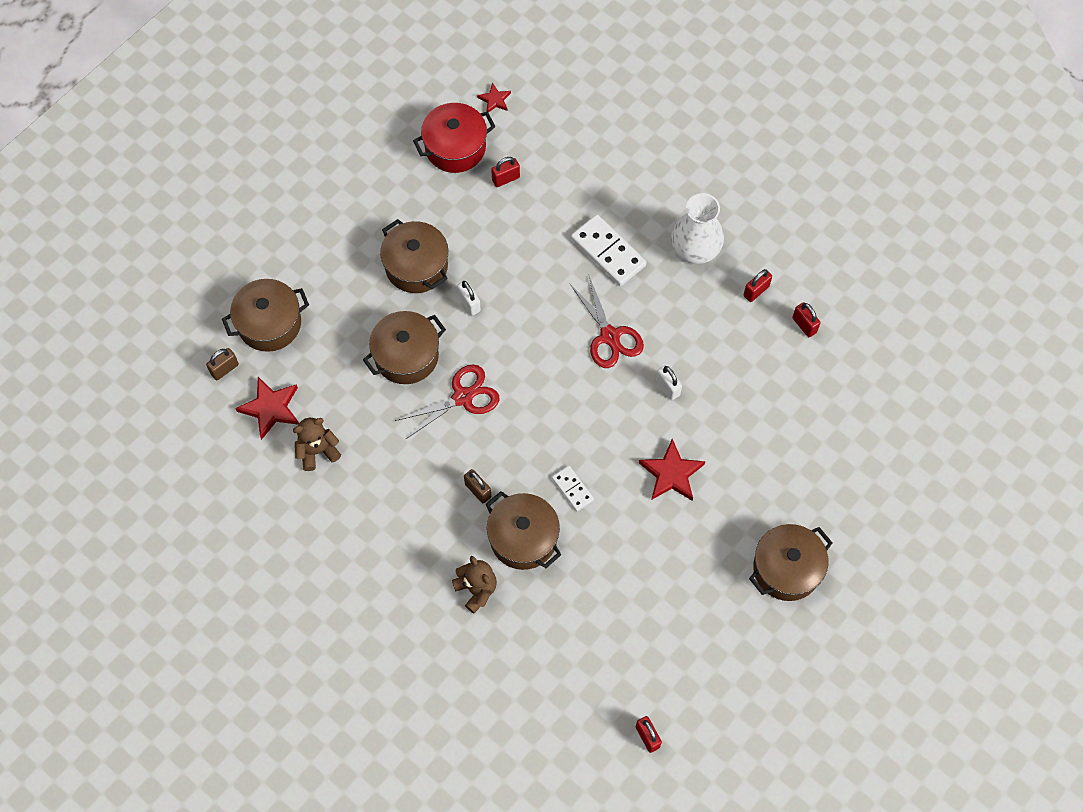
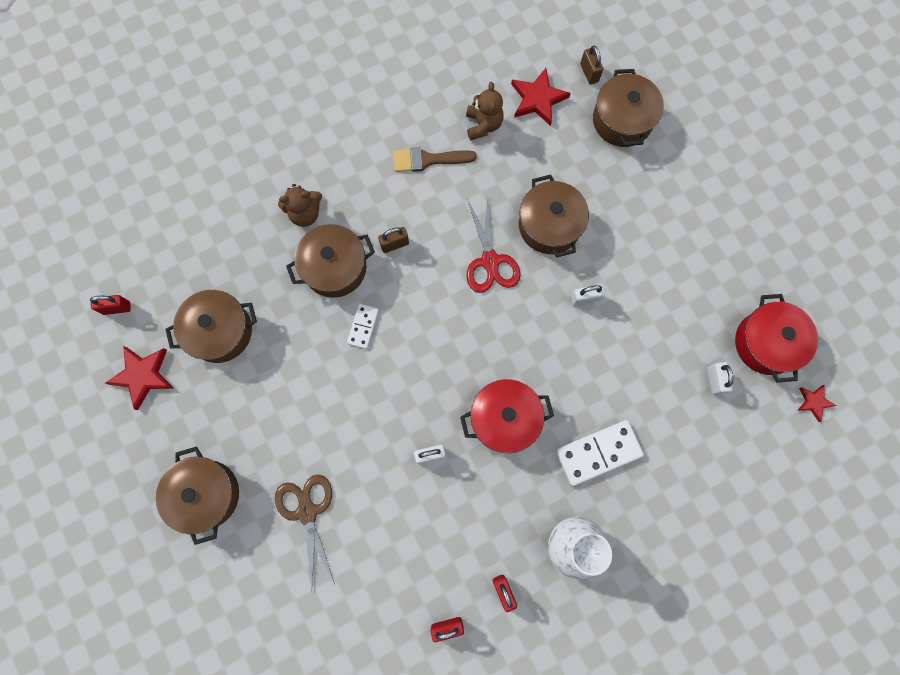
camera: 110 degrees right, 10 degrees up
(375, 490) = (428, 160): none -> brown brush
(416, 266) = (641, 263): brown pot -> brown pot (220, 331)
(506, 179) = (714, 380): red padlock -> white padlock
(572, 489) = (363, 326): white domino -> white domino turned 60 degrees counterclockwise
(610, 336) = (504, 419): red scissors -> red pot
(671, 474) = (342, 423): red star -> red star (143, 376)
(762, 473) = (307, 512): none -> brown scissors

